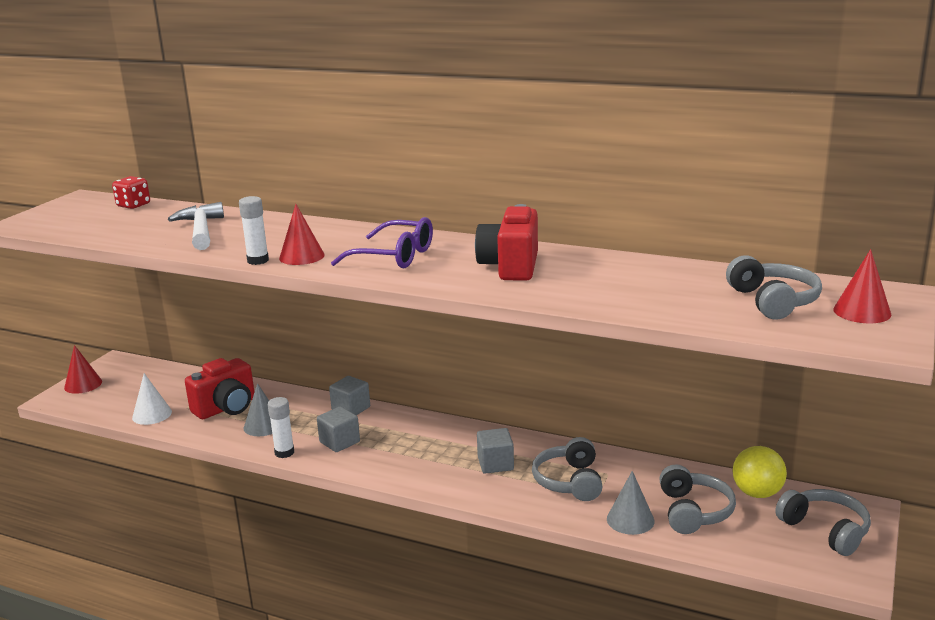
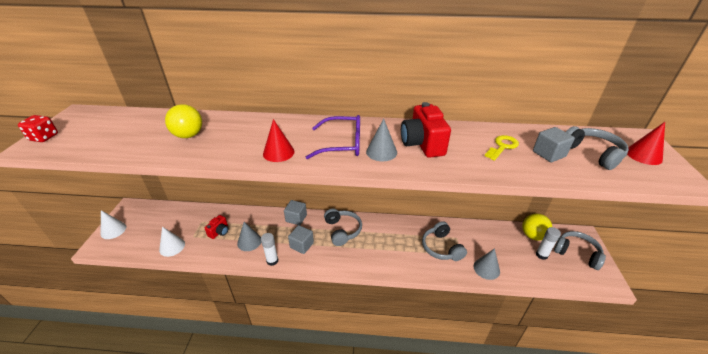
camera: 20 degrees left, 15 degrees up
(83, 384) = (113, 230): red cone -> white cone
(133, 205) = (123, 116): red dice -> red dice (44, 137)
(201, 230) = (188, 135): white hammer -> yellow ball
(226, 408) = (219, 232): red camera -> red camera, size x0.55
(258, 260) = (249, 161): white glue stick -> white glue stick (541, 255)
(442, 269) = (381, 152): none -> grey cone
(495, 464) = (397, 243): grey cube -> grey cube (549, 154)
(631, 281) = (502, 147): none -> yellow key
(693, 511) = (512, 255): grey headphones -> grey headphones (342, 230)

